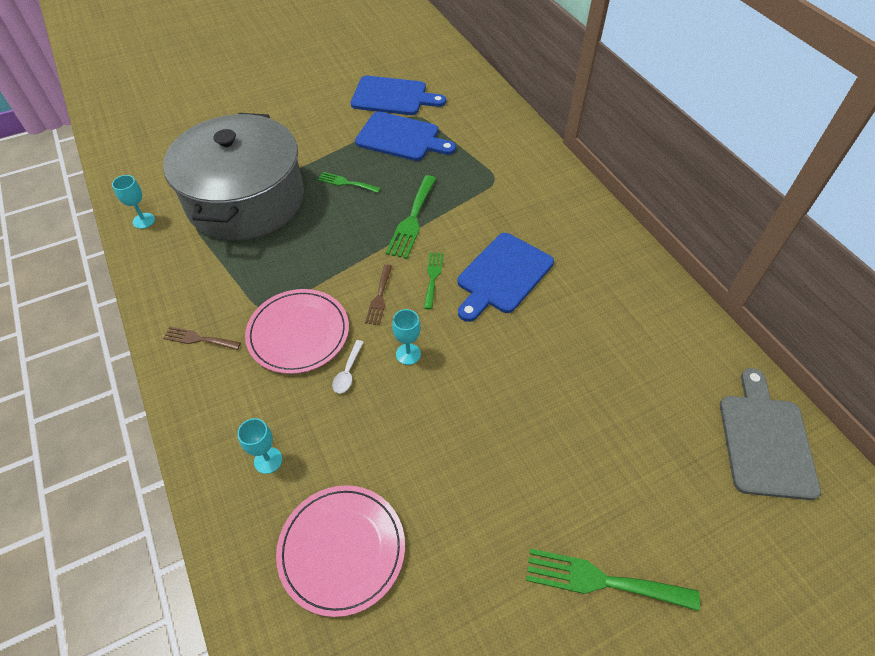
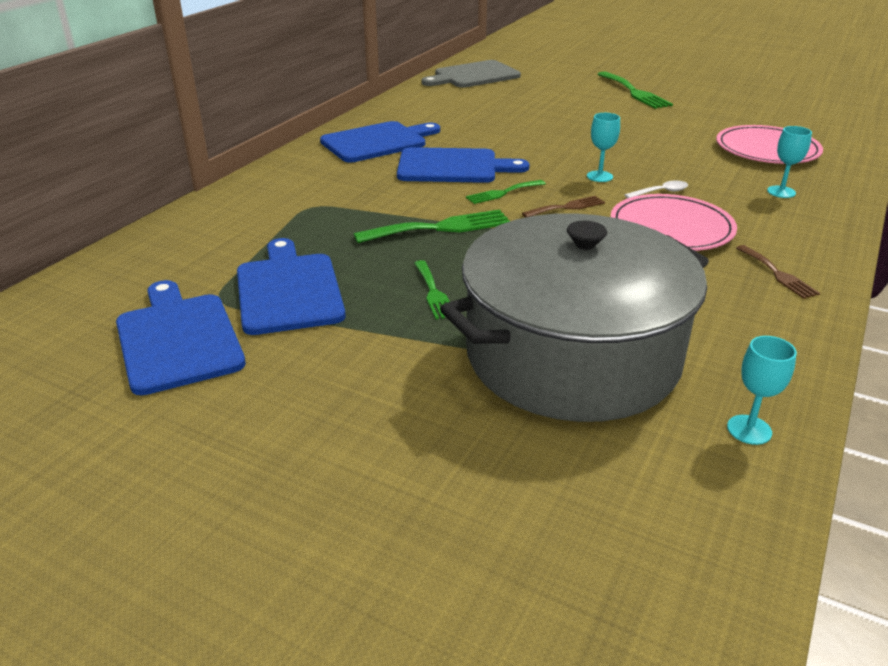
camera: 125 degrees left, 20 degrees down
(590, 257) = (377, 142): none -> blue cutting board

